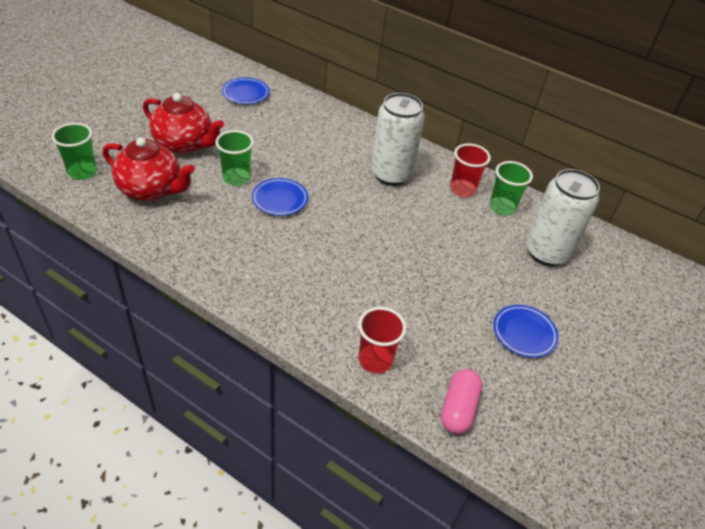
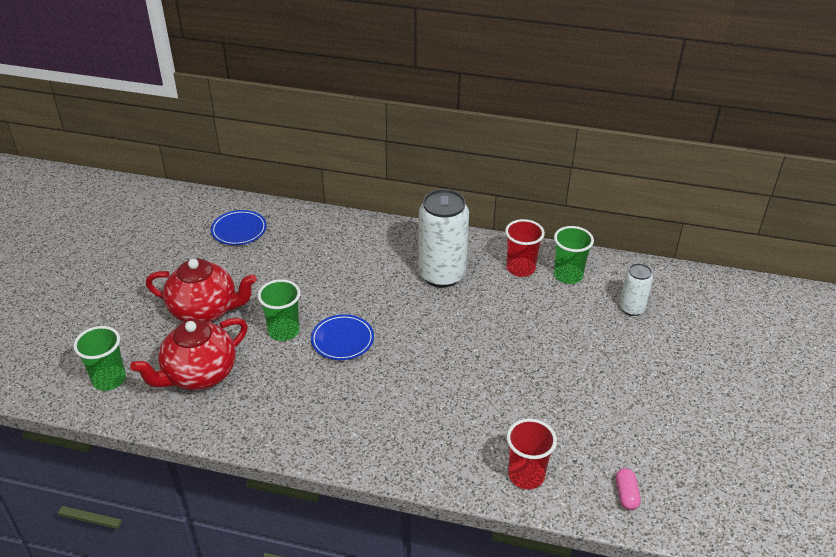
camera: 15 degrees left, 5 degrees down
(151, 190) = (199, 375): red teapot -> red teapot turned 135 degrees clockwise
(458, 409) = (626, 494): pink capsule -> pink capsule, size x0.62
(524, 333) = (649, 398): blue plate -> none
(546, 252) = (631, 308): white can -> white can, size x0.53

